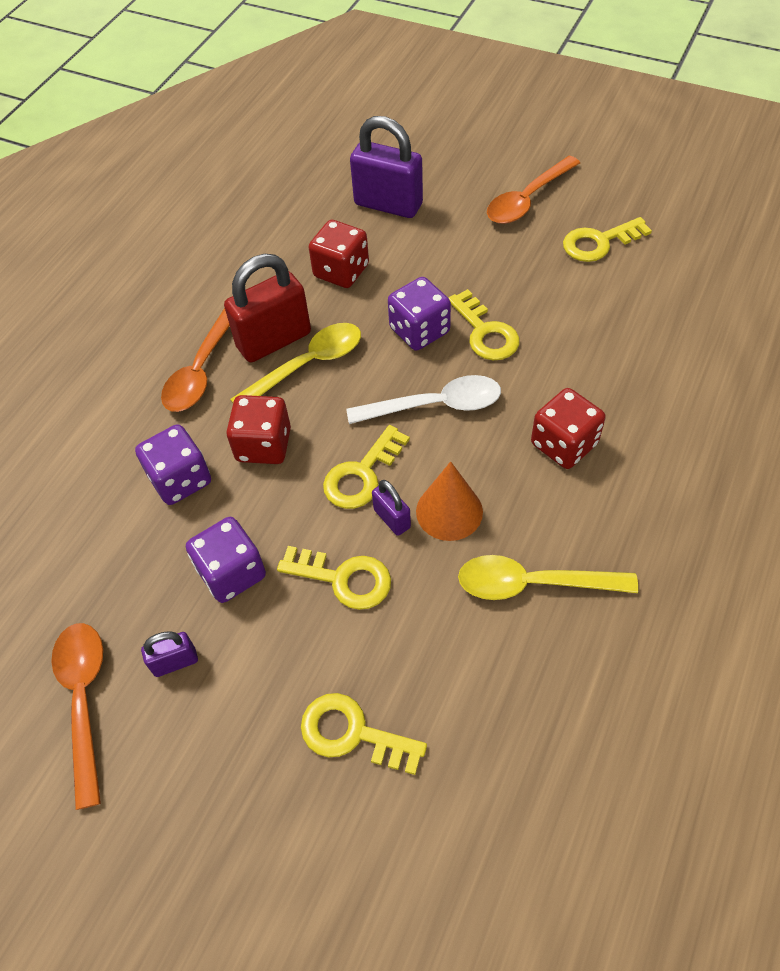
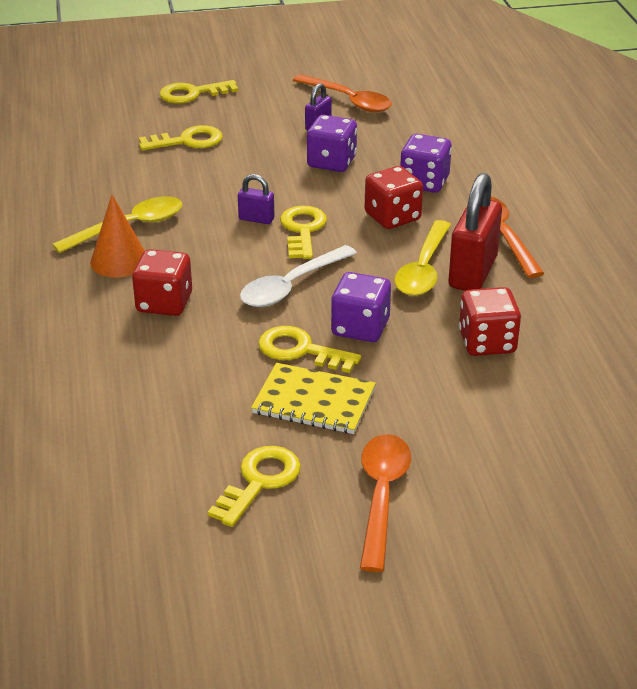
camera: 140 degrees right, 20 degrees down
(343, 578) = (258, 185): yellow key -> yellow key (192, 94)
(388, 204) = (523, 422): purple padlock -> none
(449, 511) = (219, 236): orange cone -> orange cone (119, 261)
(513, 283) = (314, 401): none -> yellow notebook

